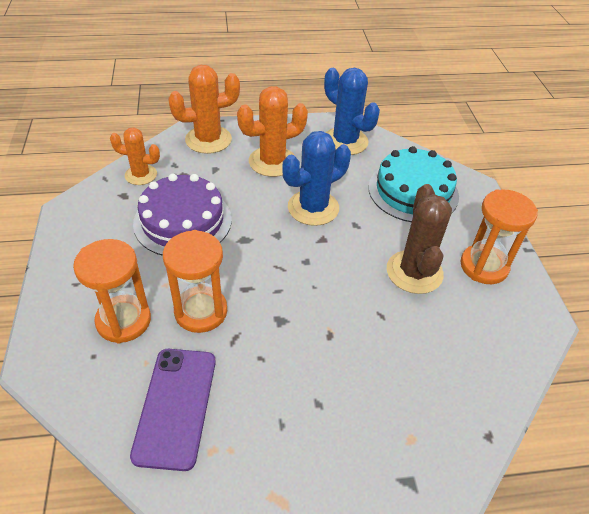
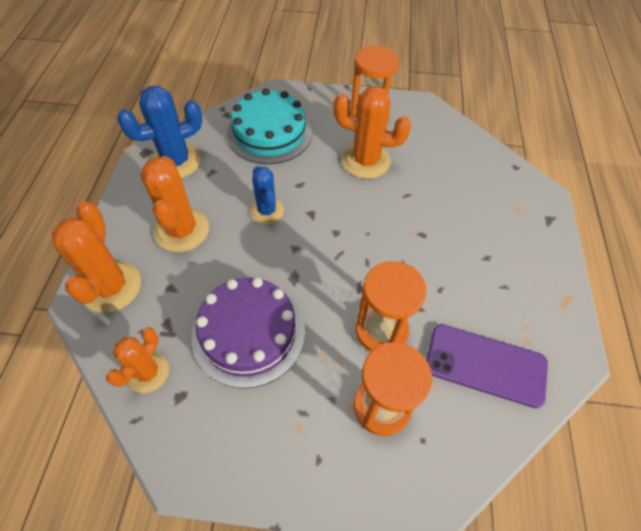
camera: 75 degrees left, 10 degrees up
(313, 208) = (267, 211): blue cactus -> blue cactus, size x0.64
(414, 272) = (366, 161): brown cactus -> orange cactus

